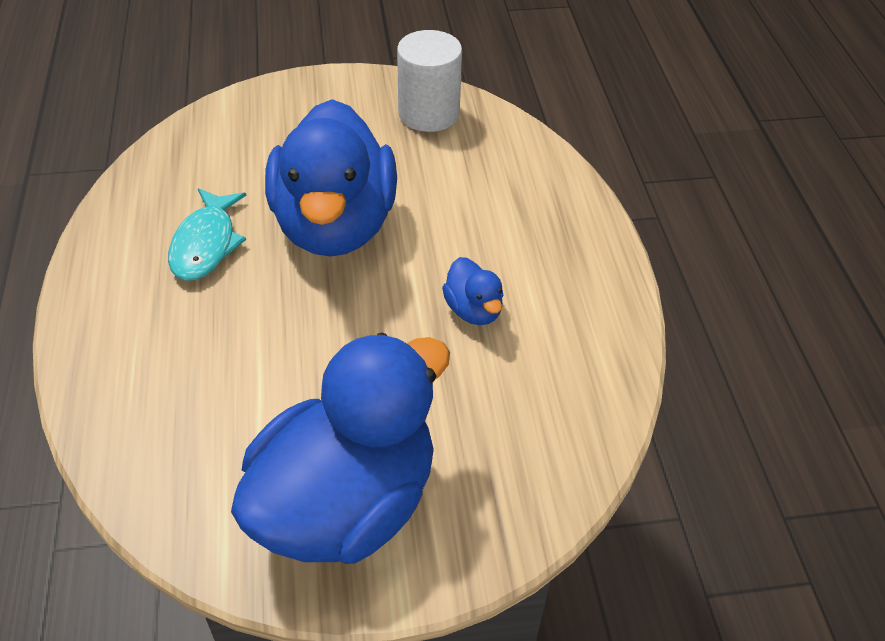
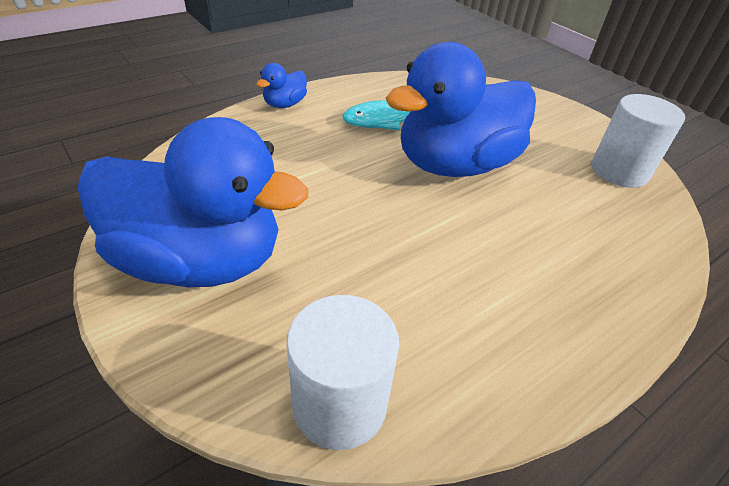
camera: 60 degrees right, 5 degrees down
(473, 310) = (444, 268): blue duck -> blue duck (284, 104)
(575, 447) = (339, 404): none -> white cylinder

